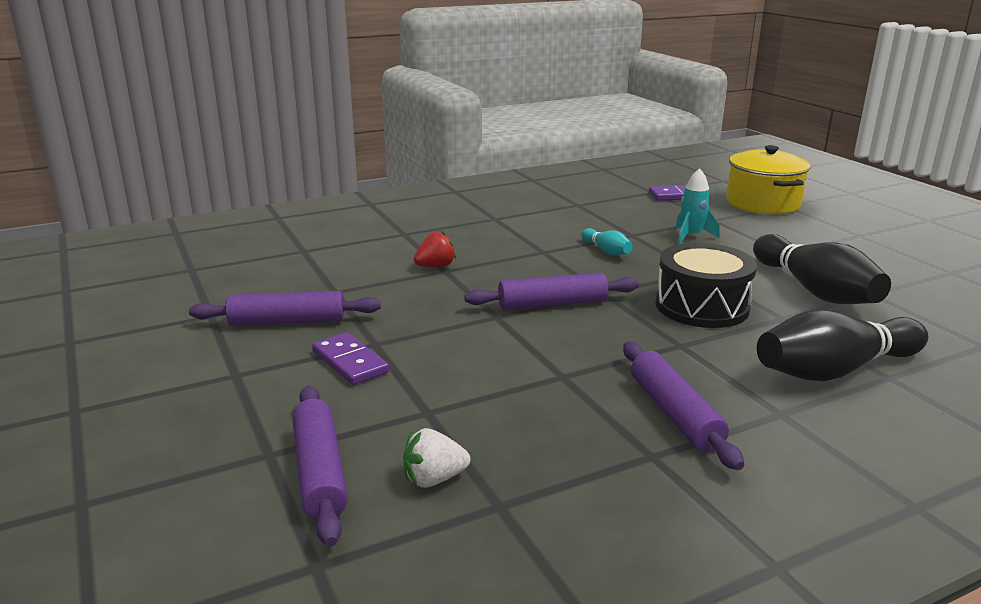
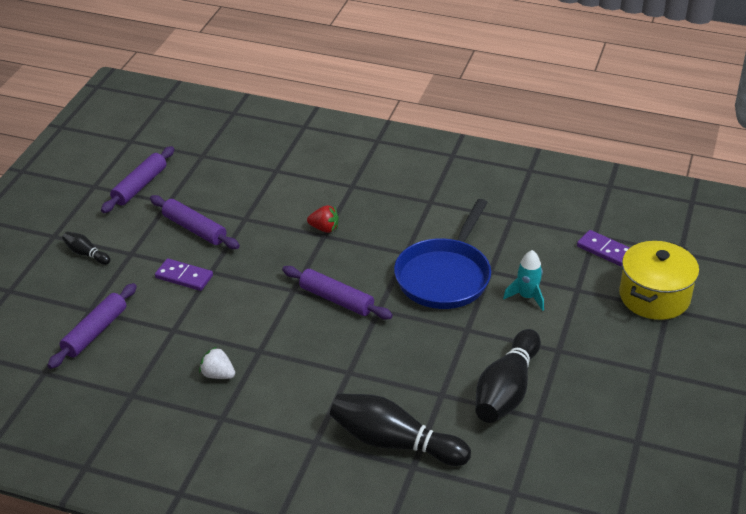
camera: 45 degrees right, 15 degrees up
(163, 404) = (86, 254): none -> black bowling pin
(350, 362) = (184, 277): purple domino -> purple domino turned 75 degrees counterclockwise
(434, 479) = (127, 366): white strawberry -> white strawberry (218, 375)
(606, 251) = (445, 276): turquoise bowling pin -> blue pan
(674, 414) = (269, 406): purple rolling pin -> purple rolling pin (139, 186)
(701, 306) = (413, 356): black drum -> none

